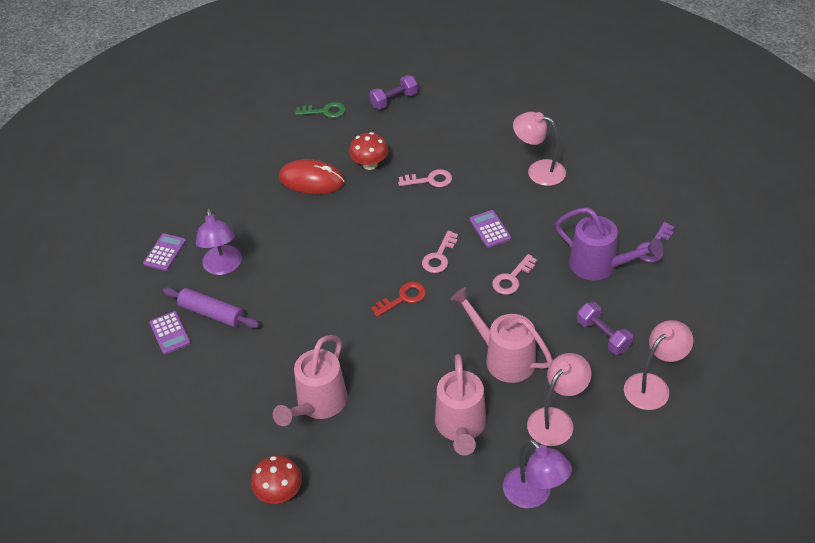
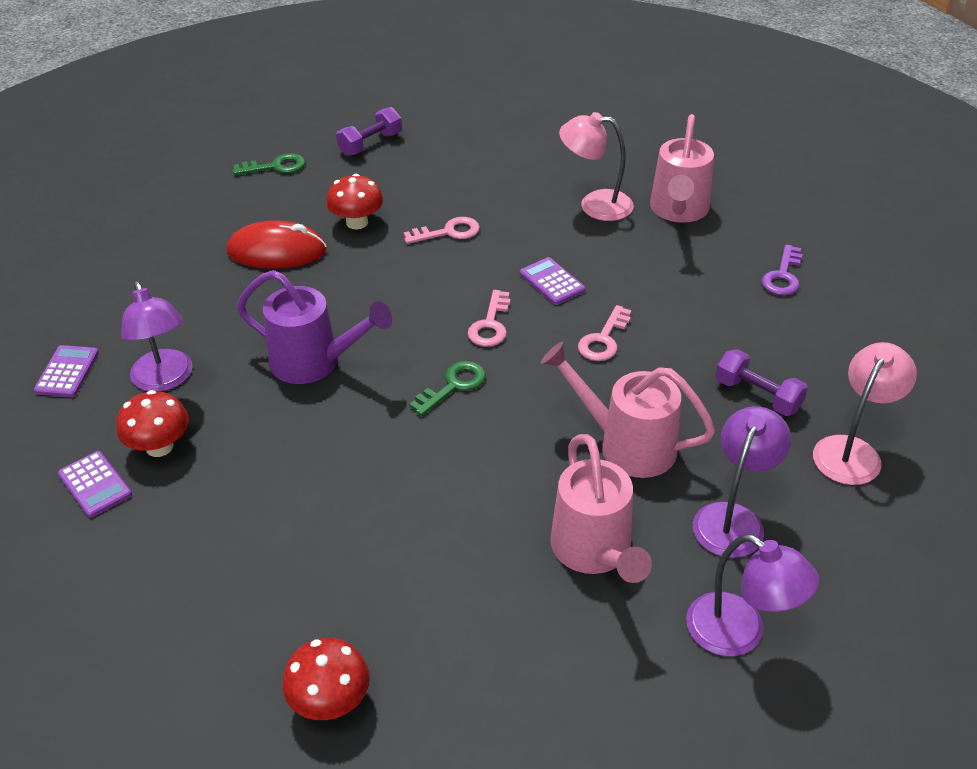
camera: 15 degrees left, 5 degrees down
(212, 313) = (159, 447): purple rolling pin -> red mushroom
(318, 404) = (361, 554): pink watering can -> pink watering can (678, 211)
(403, 298) = (453, 386): red key -> green key
(556, 419) = (733, 519): pink lamp -> purple lamp
(599, 266) = (719, 308): purple watering can -> purple watering can (314, 363)

